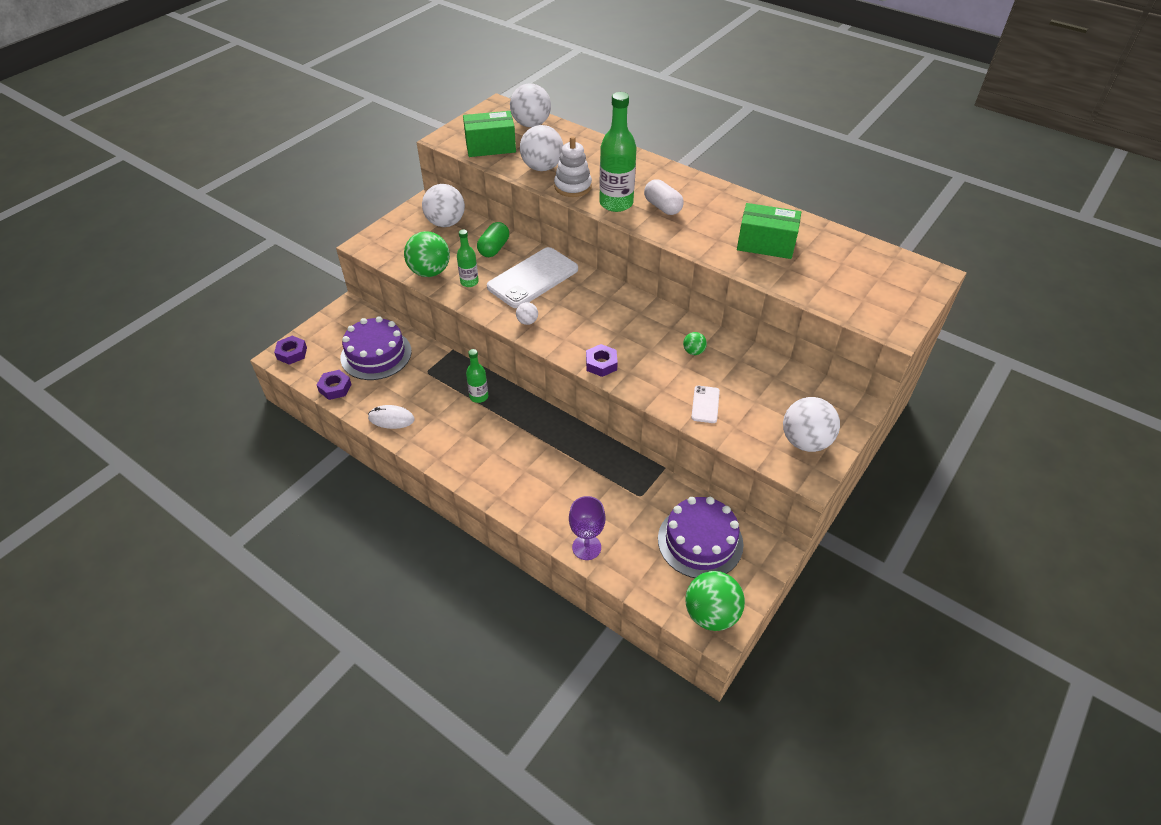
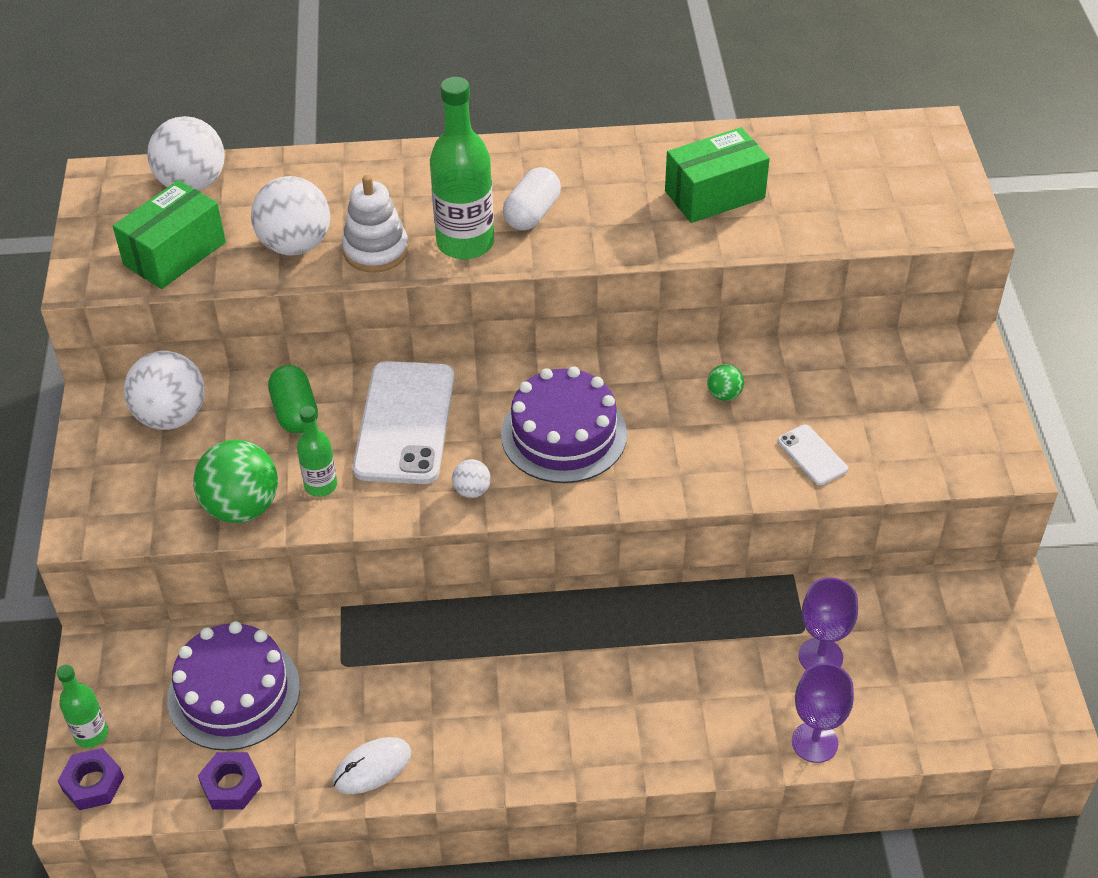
camera: 40 degrees left, 0 degrees up
(479, 396) = (459, 648): green bottle -> green bottle (91, 734)
(601, 364) = (634, 486): purple nut -> none
(635, 512) = (820, 656): none -> purple goblet
(662, 207) = (532, 213): white capsule -> white capsule turned 75 degrees counterclockwise
(700, 541) = (925, 636): purple cake -> purple cake (564, 434)
(711, 614) = (1024, 712): green ball -> none
(805, 441) = (961, 426): white ball -> none

